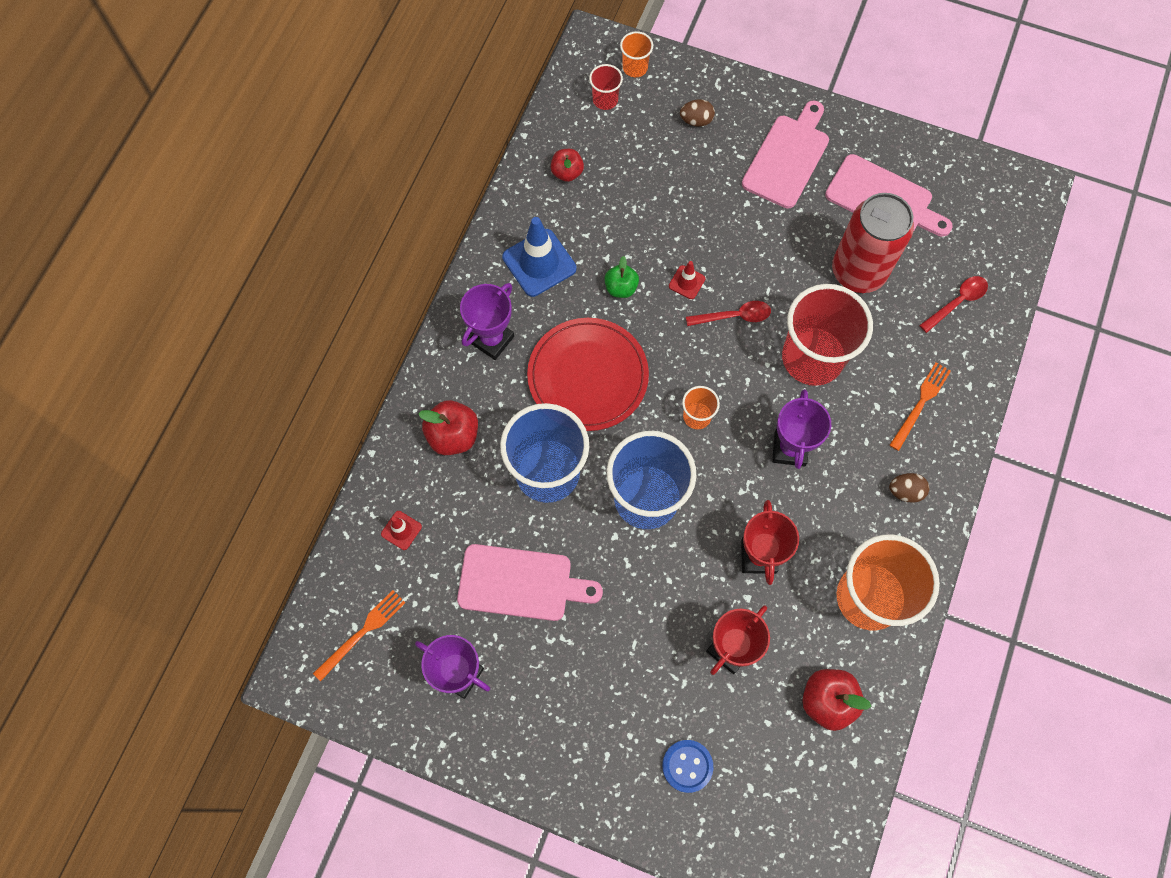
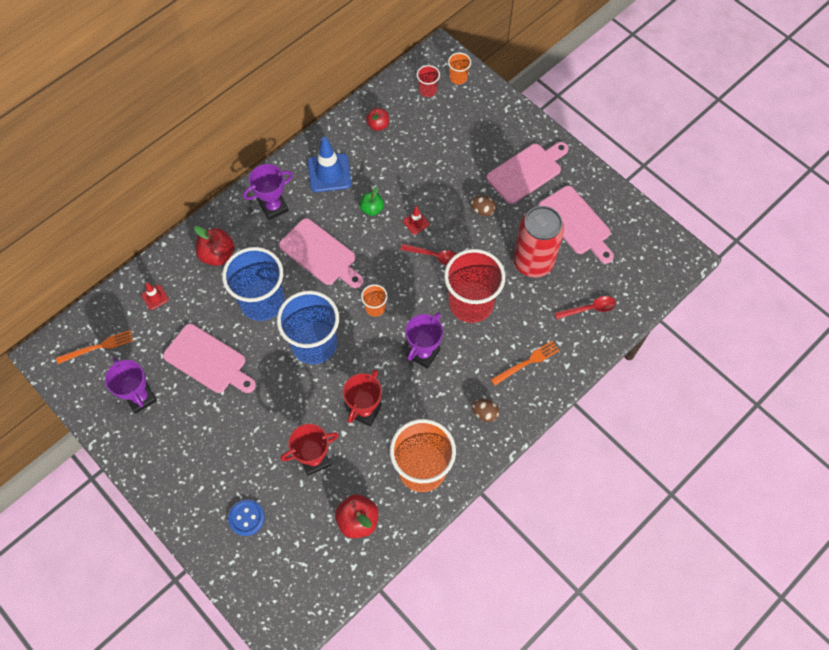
camera: 25 degrees right, 5 degrees down
(588, 376) = (320, 254): red plate -> pink cutting board
(696, 120) = (479, 125): brown egg -> brown egg (482, 210)

